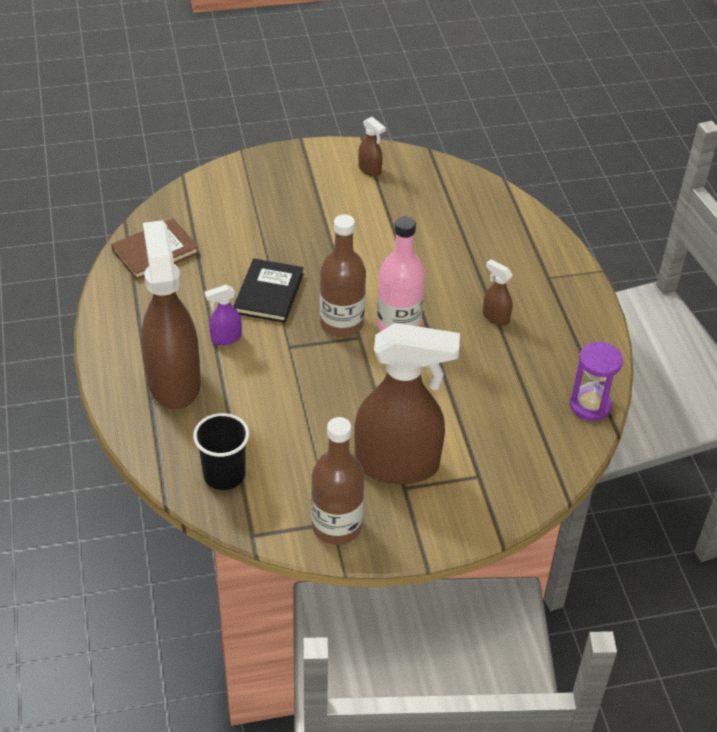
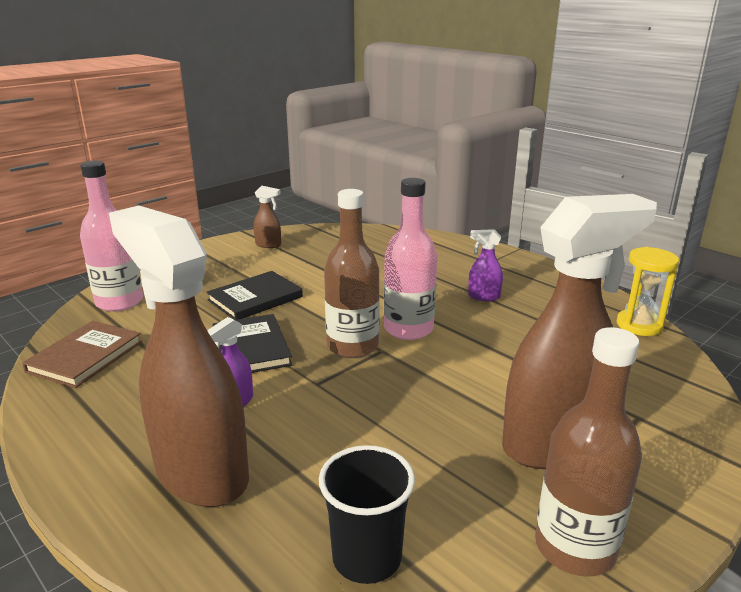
camera: 30 degrees left, 20 degrees down
(206, 200) = (119, 302): none -> pink bottle
(308, 239) = (255, 298): none -> black book
(495, 317) = (483, 296): brown spray bottle -> purple spray bottle
(590, 406) = (639, 325): purple hourglass -> yellow hourglass

